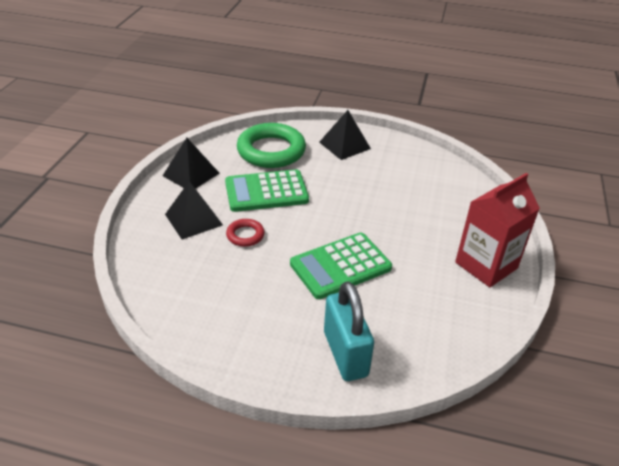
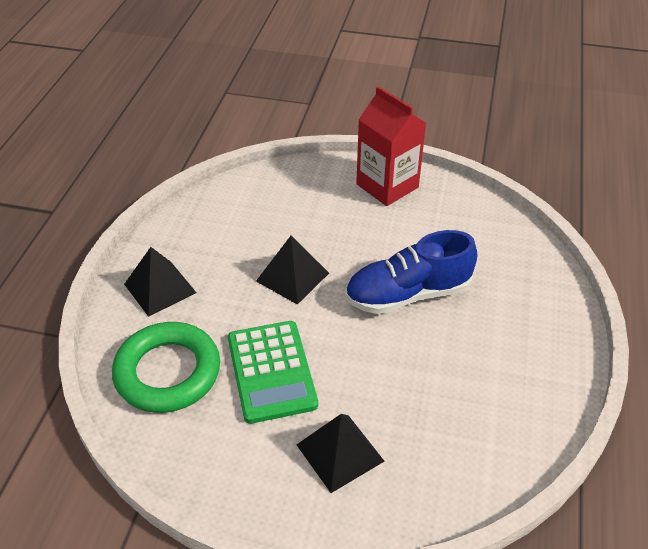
camera: 90 degrees left, 5 degrees up
(191, 174) = (228, 473): black pyramid -> black pyramid (292, 277)
(245, 235) = (366, 388): red ring -> none
(340, 266) = (408, 294): green calculator -> blue shoe
(345, 354) = (531, 292): turquoise padlock -> none

